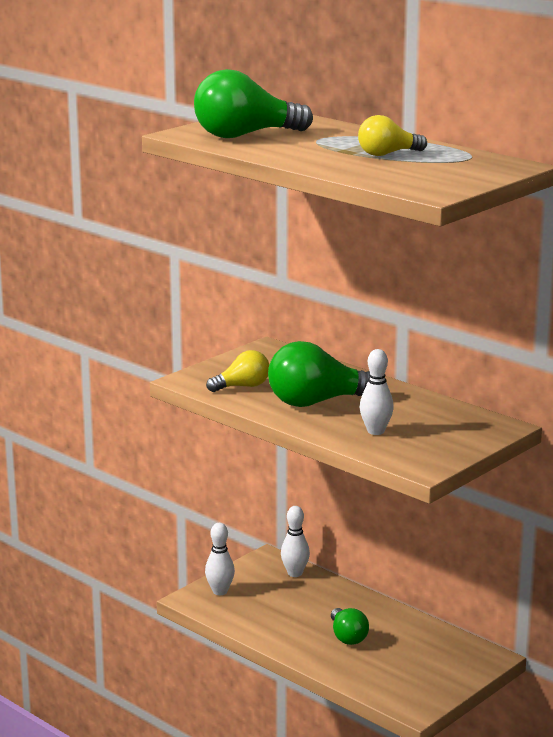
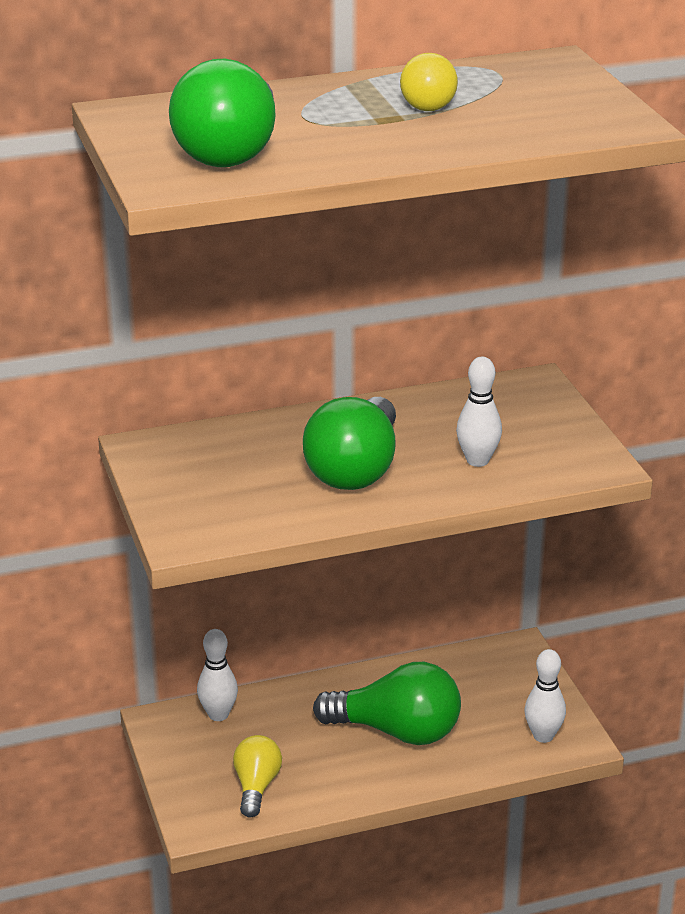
camera: 60 degrees left, 10 degrees up
(220, 591) = (203, 793): white bowling pin -> white bowling pin (543, 736)
(242, 386) = (251, 505): yellow light bulb -> yellow light bulb (256, 787)
(347, 637) = (397, 731): green light bulb -> green light bulb, size x1.74

